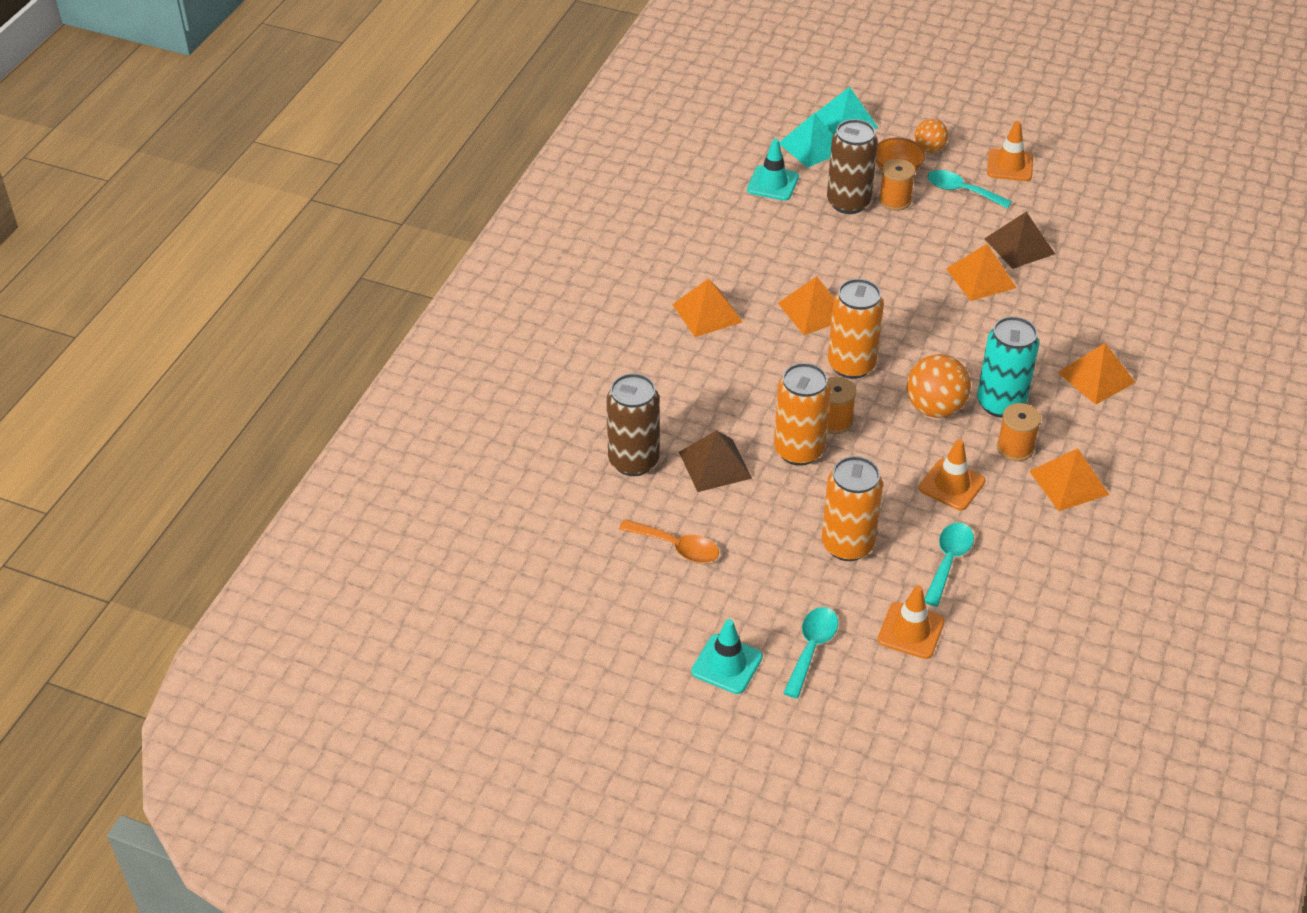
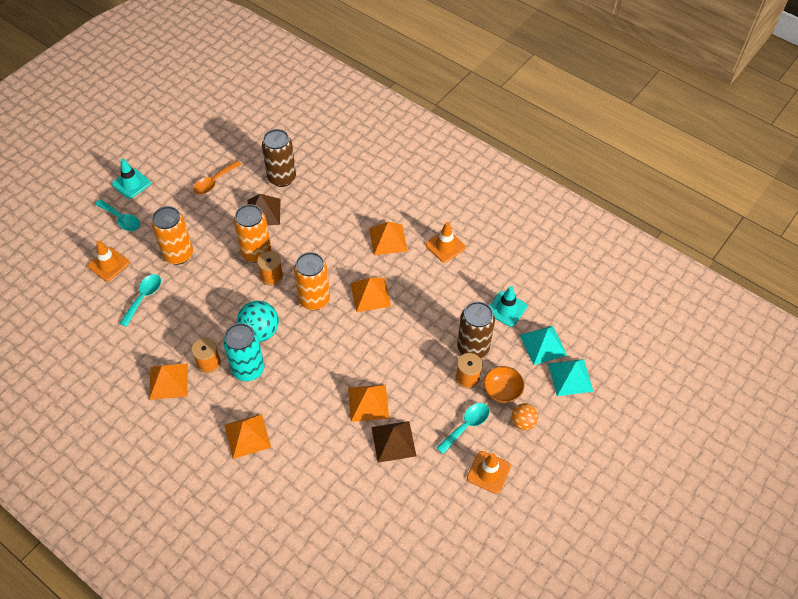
camera: 105 degrees right, 10 degrees up
(934, 408) = (260, 331): orange ball -> turquoise ball
(948, 561) = (144, 297): turquoise spoon -> turquoise spoon turned 105 degrees counterclockwise
(951, 485) = (196, 318): orange traffic cone -> orange traffic cone (445, 246)

